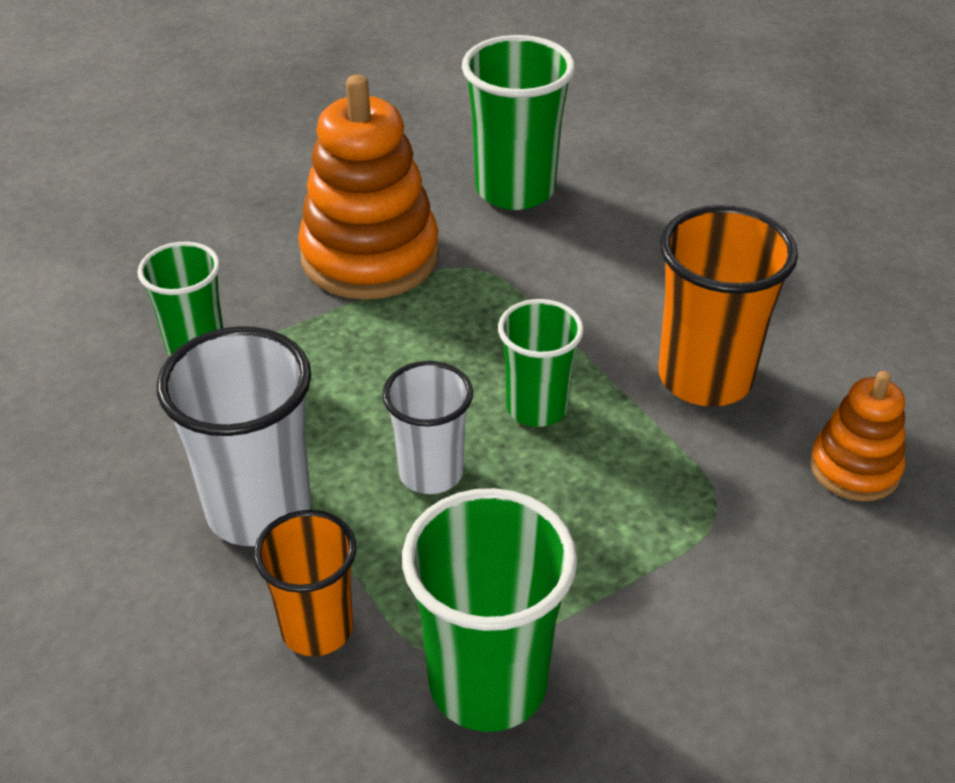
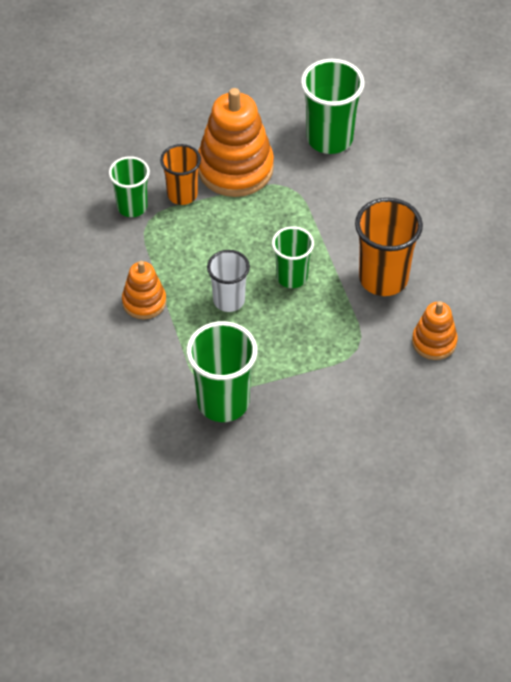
camera: 15 degrees right, 10 degrees up
(259, 510) = (144, 302): white cup -> orange stacking toy
(317, 628) = (157, 363): orange cup -> orange cup (182, 194)

